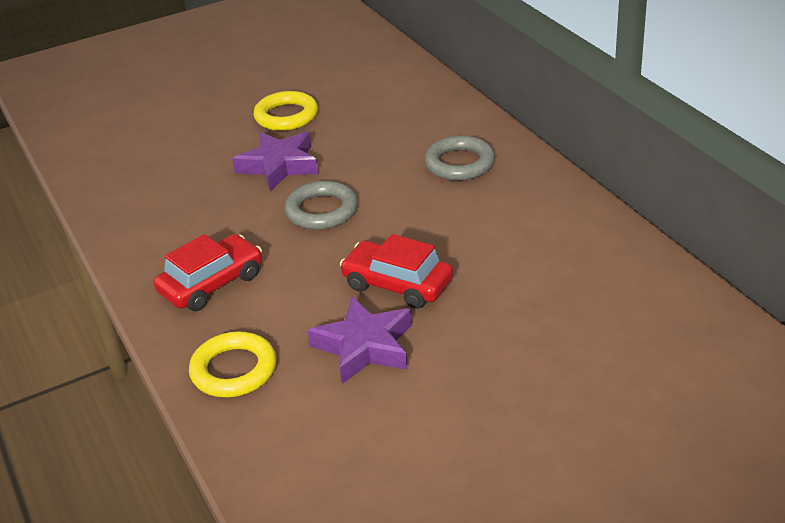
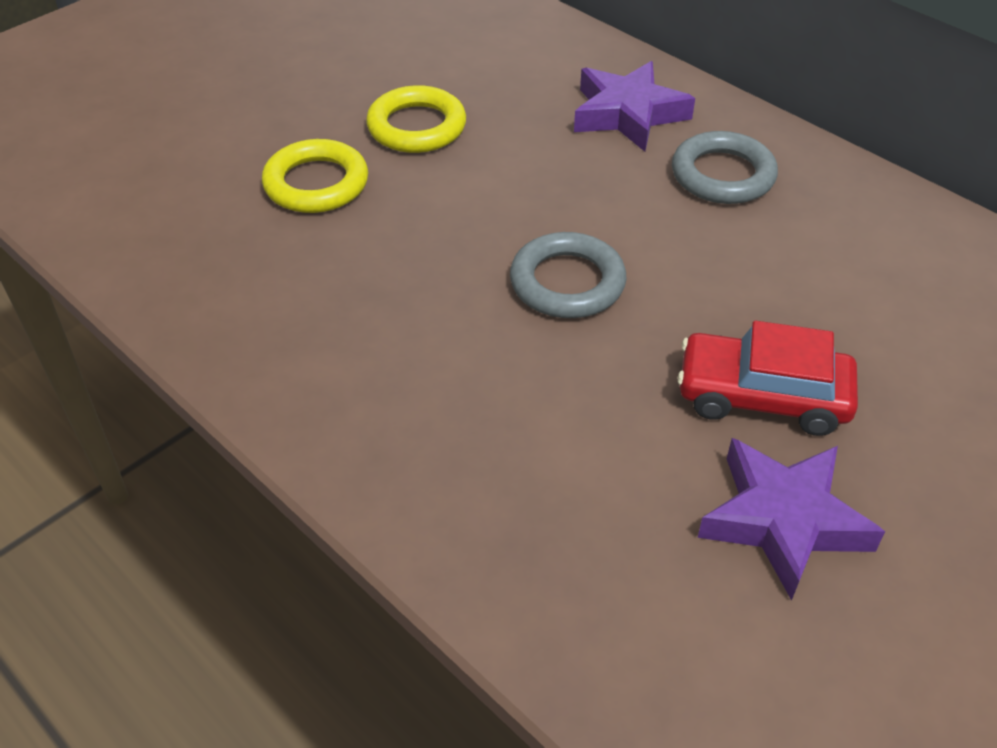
camera: 20 degrees left, 10 degrees up
(211, 284) = (467, 445): red car -> none
(234, 370) = (600, 610): yellow ring -> yellow ring (316, 183)
(279, 166) = (454, 213): purple star -> purple star (628, 114)

